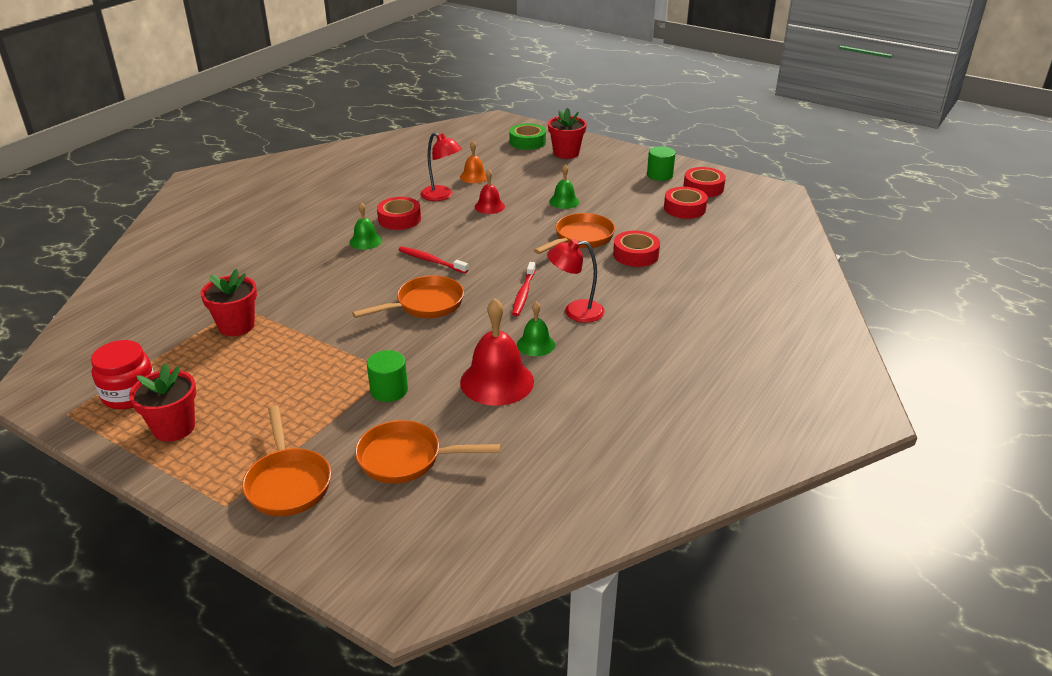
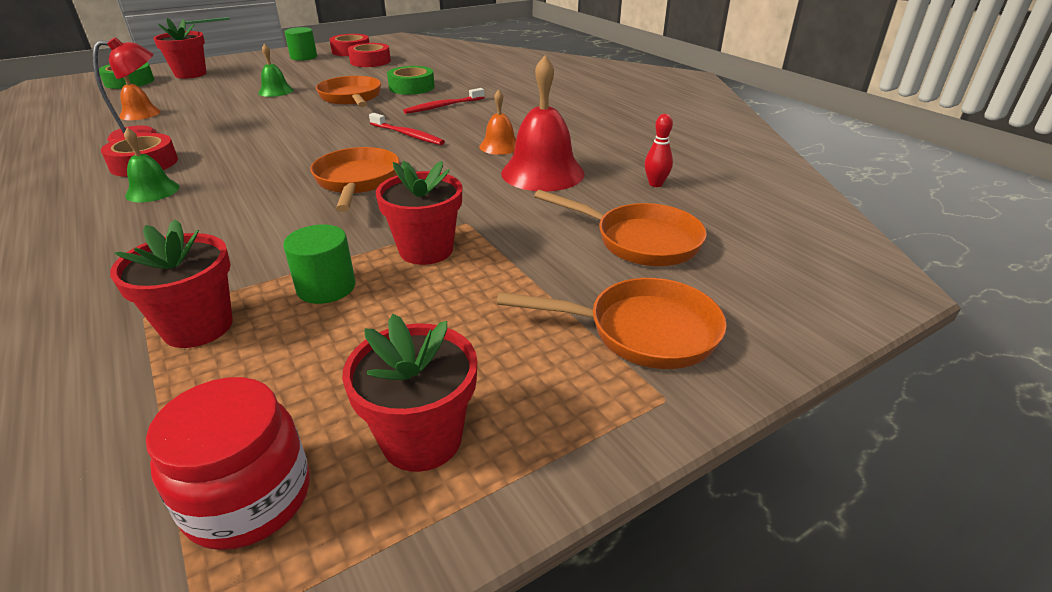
camera: 65 degrees left, 0 degrees up
(345, 368) = (426, 250): none -> red flower pot
(389, 390) = (502, 230): green cylinder -> green cylinder (326, 287)
(406, 459) = (640, 241): orange pan -> orange pan turned 90 degrees counterclockwise
(431, 261) = (272, 163): red toothbrush -> red toothbrush (443, 106)
(489, 206) = (218, 118): red bell -> none
(516, 448) = (655, 184): none -> red bowling pin
(535, 344) = (500, 146): green bell -> orange bell
(575, 312) = (468, 122): red lamp -> none
(635, 255) = (411, 87): red tape -> green tape

